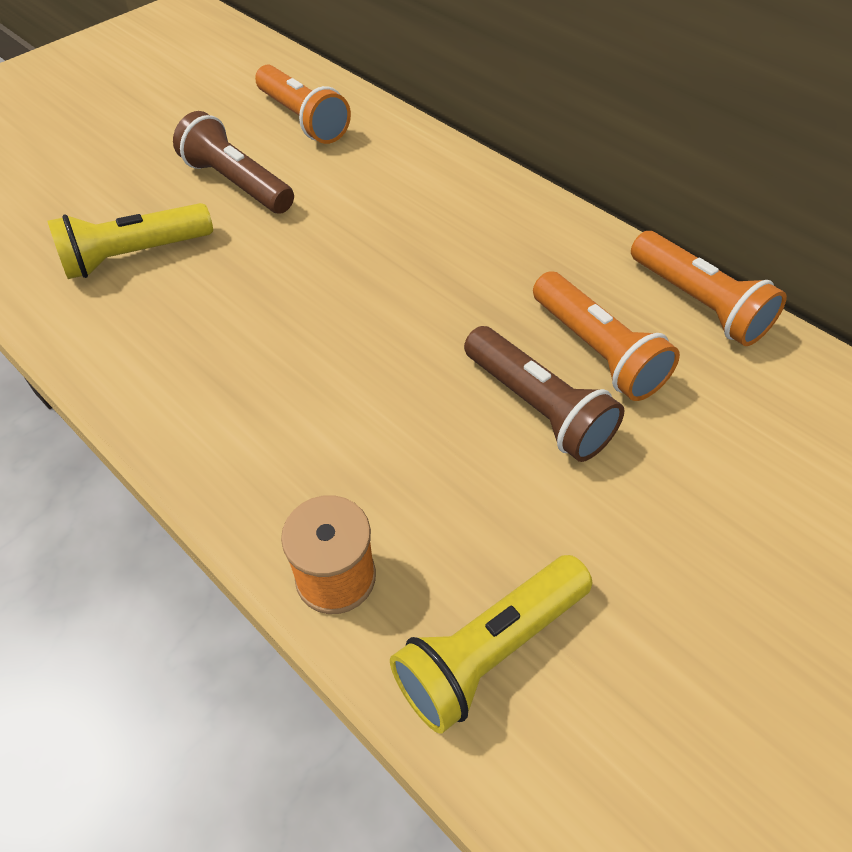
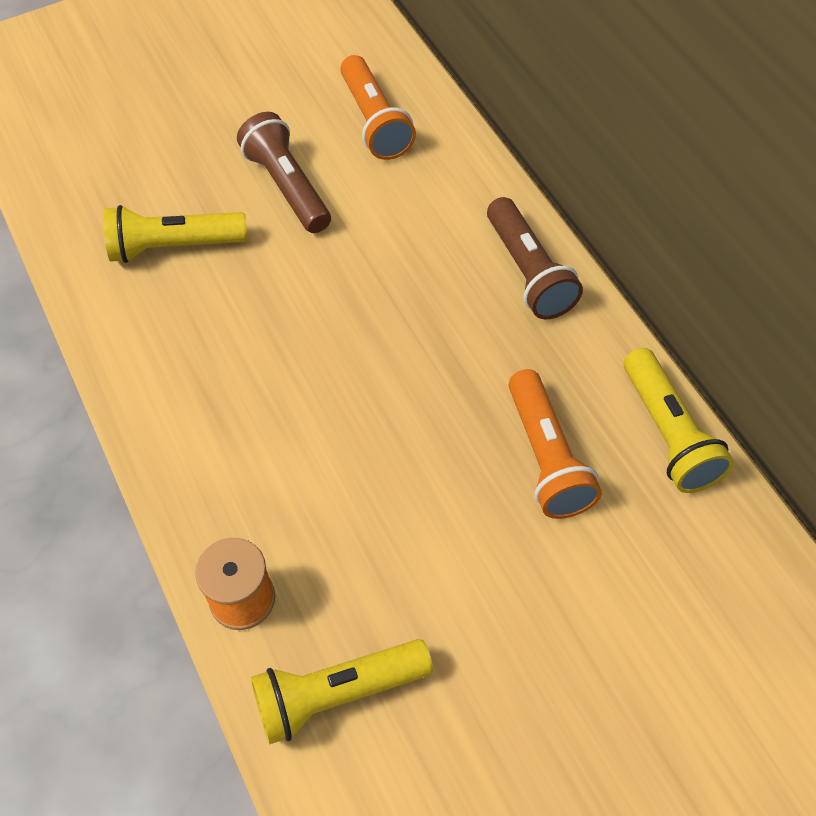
camera: 20 degrees right, 5 degrees up
(537, 407) = (467, 498): brown flashlight -> brown flashlight (528, 272)
(698, 303) = (668, 433): orange flashlight -> yellow flashlight

